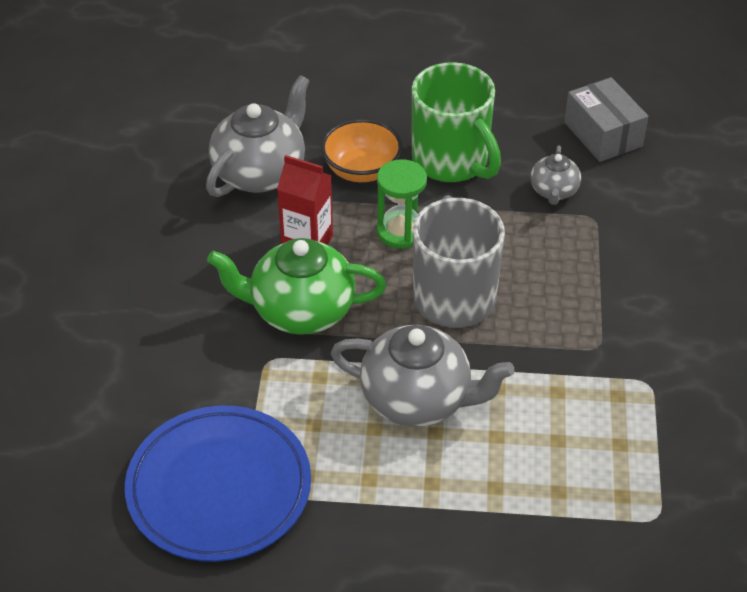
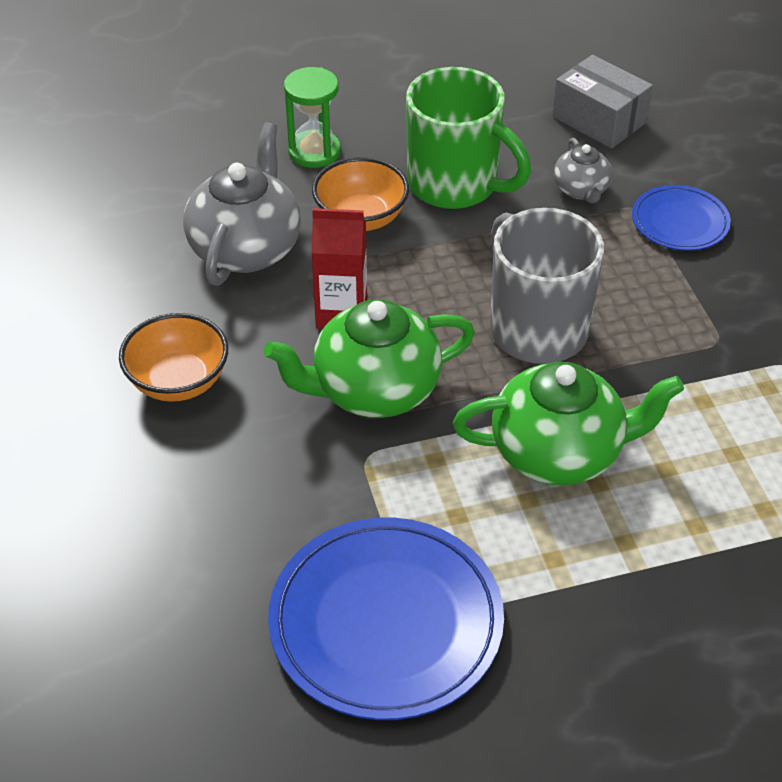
camera: 20 degrees left, 0 degrees up
(159, 264) = (178, 381): none -> orange bowl
(400, 232) = (440, 274): green hourglass -> green hourglass (314, 152)
(418, 399) = (559, 452): grey teapot -> green teapot
(622, 239) = (680, 222): none -> blue plate

